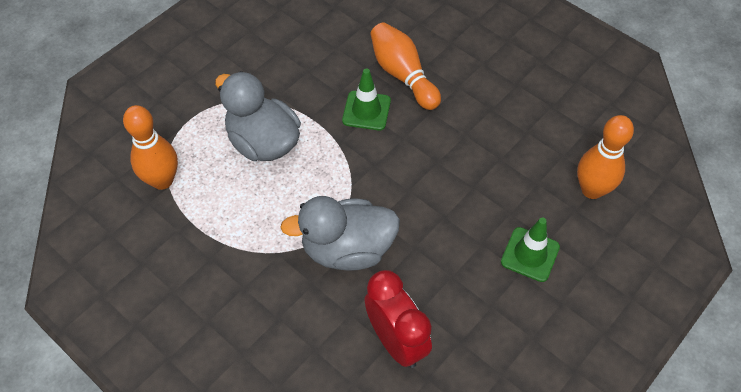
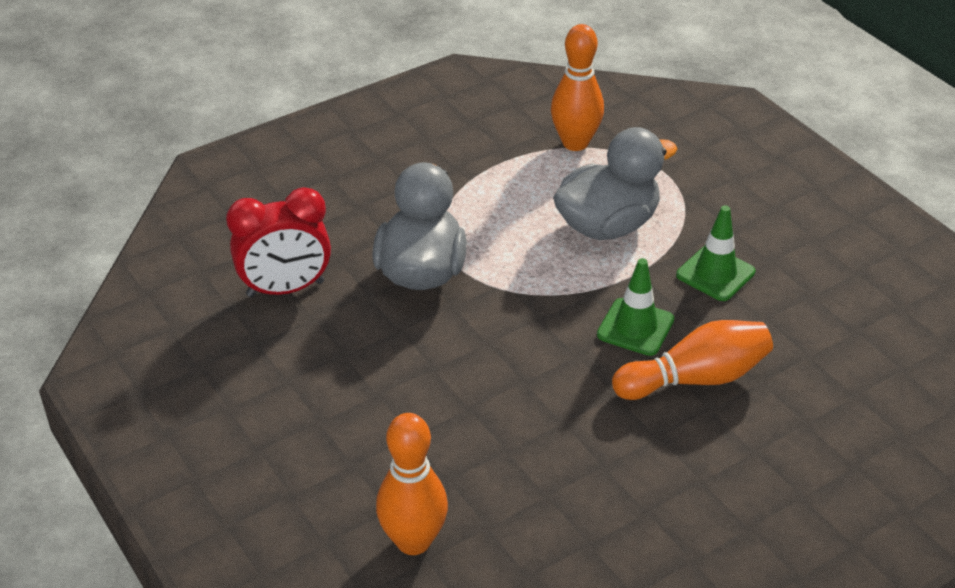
camera: 105 degrees right, 15 degrees down
(530, 254) = (340, 437): green traffic cone -> green traffic cone (715, 274)

